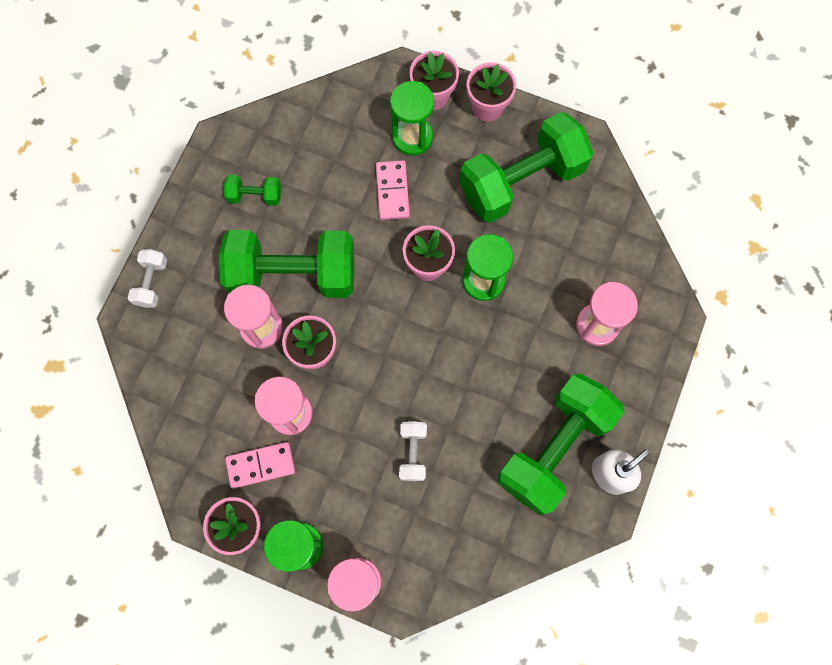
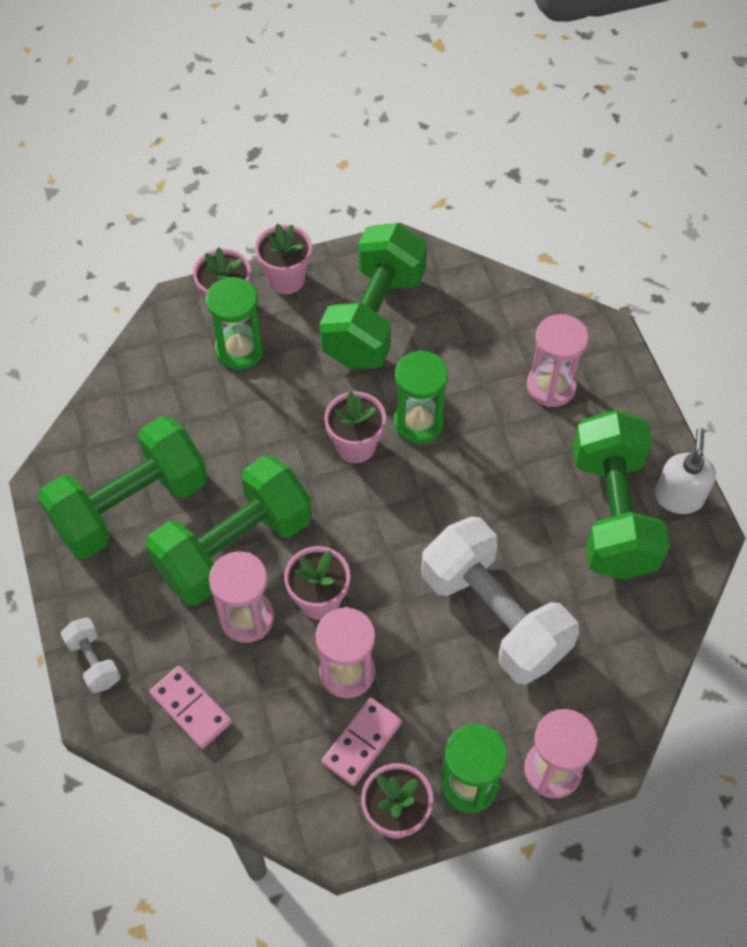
camera: 40 degrees left, 15 degrees down
(255, 195) = (130, 505): green dumbbell -> green dumbbell, size x2.31
(392, 191) = (263, 408): pink domino -> pink domino (191, 708)
(413, 453) = (494, 615): white dumbbell -> white dumbbell, size x2.31

